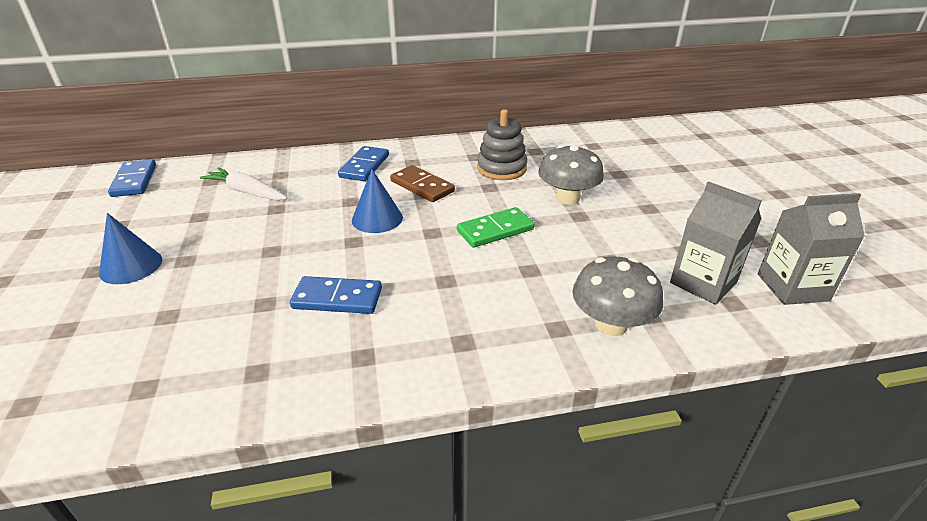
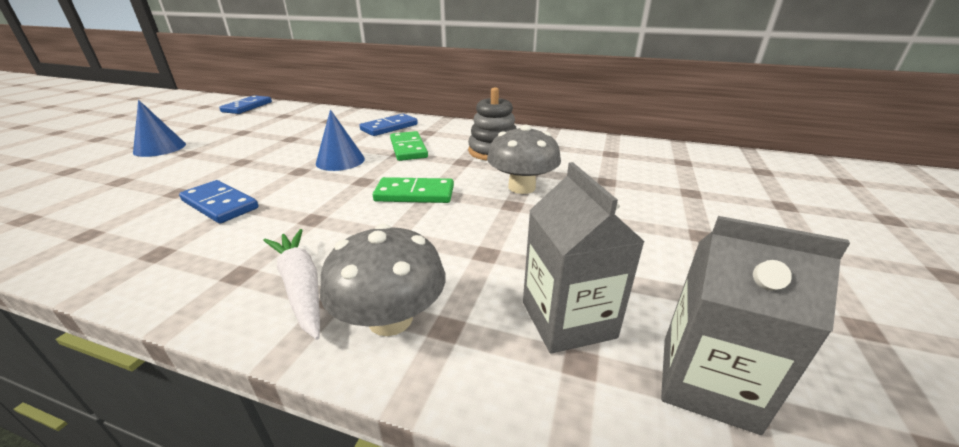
camera: 30 degrees right, 5 degrees down
(247, 192) = (291, 125): white carrot -> white carrot (301, 287)
(422, 186) = (408, 148): brown domino -> green domino

